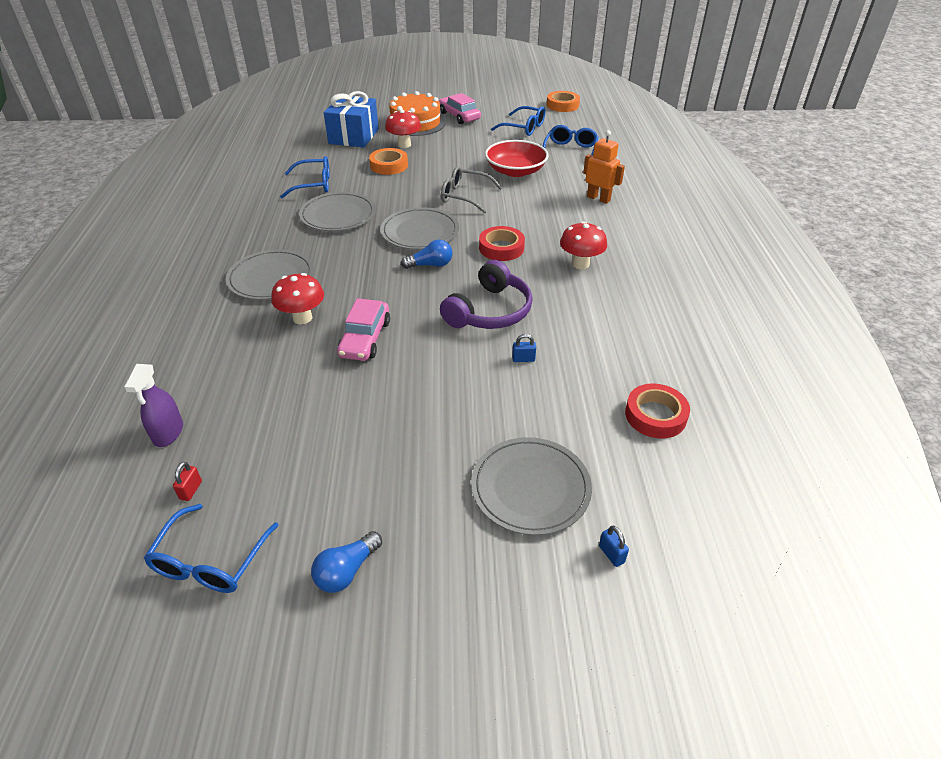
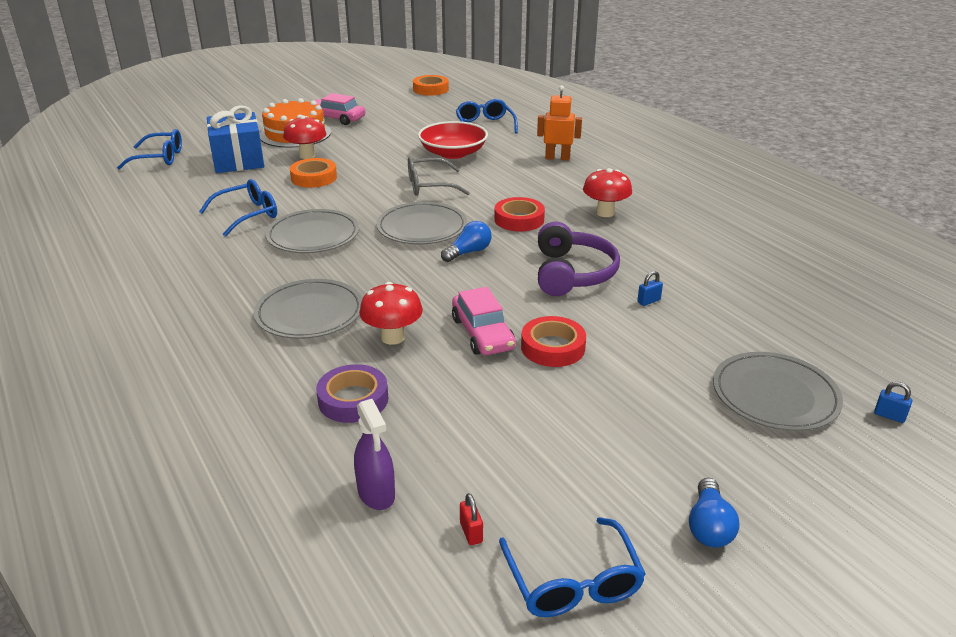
camera: 30 degrees left, 10 degrees down
(228, 356) = (353, 399): none -> purple tape
(523, 128) = (416, 115): blue glasses -> blue glasses (159, 158)
(655, 415) = (800, 306): red tape -> red tape (553, 347)

